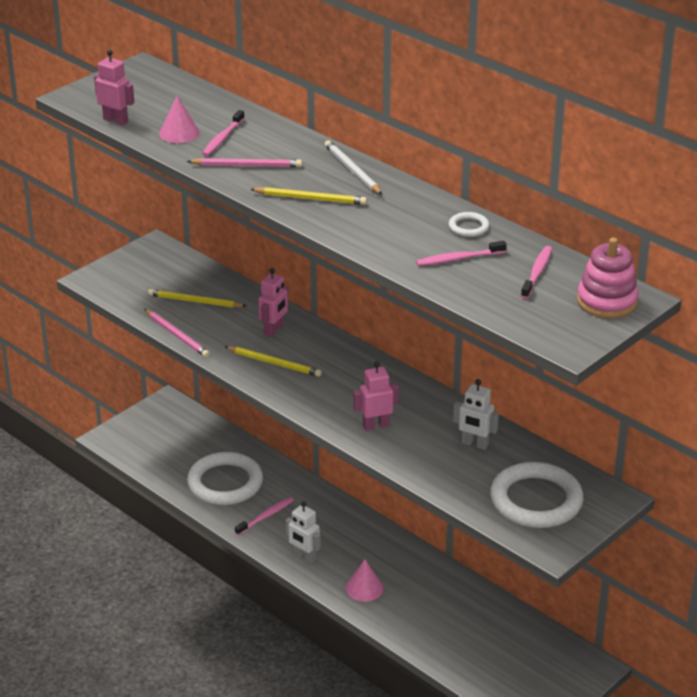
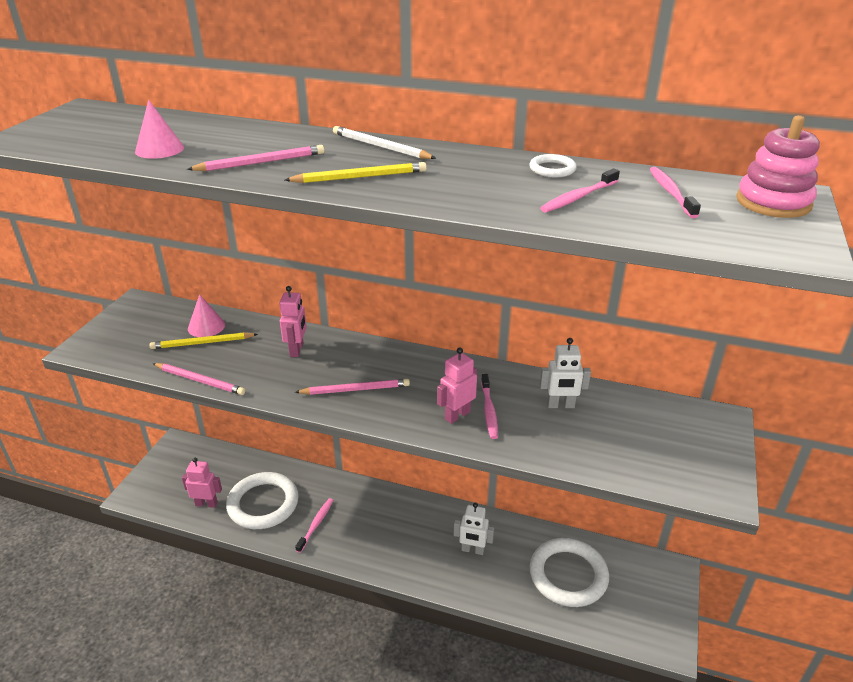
camera: 25 degrees left, 0 degrees up
(115, 120) = (74, 151): pink robot -> pink robot (206, 503)
(222, 138) = (214, 145): pink toothbrush -> pink toothbrush (489, 410)
(274, 363) = (316, 381): yellow pencil -> none
(303, 379) = (355, 389): none -> pink pencil
(304, 557) = (371, 553): white robot -> white robot (472, 550)
(364, 588) = (441, 565): pink cone -> pink cone (206, 326)
(536, 500) = (662, 445): white ring -> white ring (568, 575)

